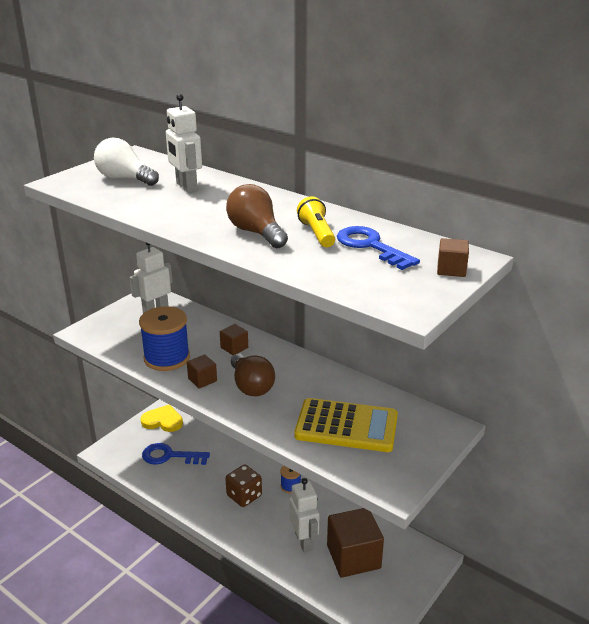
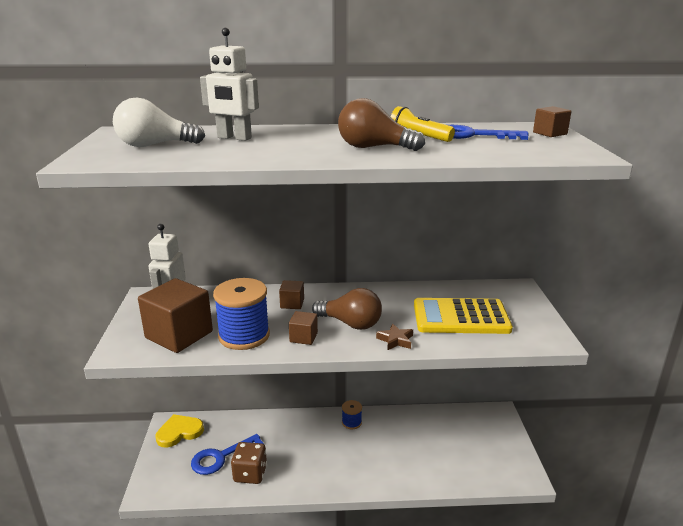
camera: 40 degrees left, 5 degrees down
(244, 496) = (325, 451): brown dice -> brown dice (250, 474)
(263, 417) = (395, 340): none -> brown star
(304, 541) = (409, 456): white robot -> none
(346, 426) = (460, 317): yellow calculator -> yellow calculator turned 150 degrees counterclockwise
(353, 557) = (454, 445): brown cube -> brown cube (179, 335)

